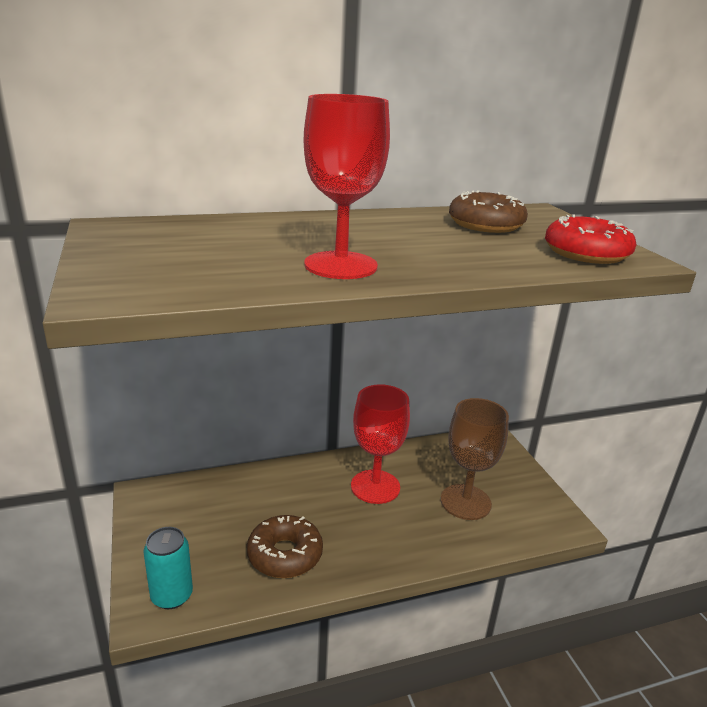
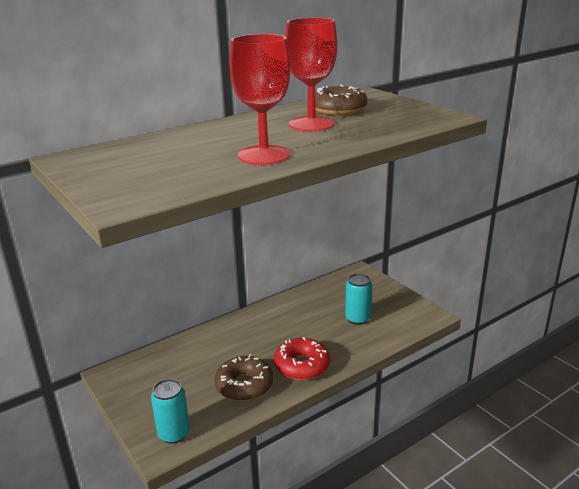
camera: 15 degrees left, 0 degrees up
(375, 487) = (288, 324): red goblet -> red goblet (311, 124)
(465, 502) = (357, 318): brown goblet -> turquoise can
(586, 253) = (415, 118): red donut -> red donut (302, 366)

